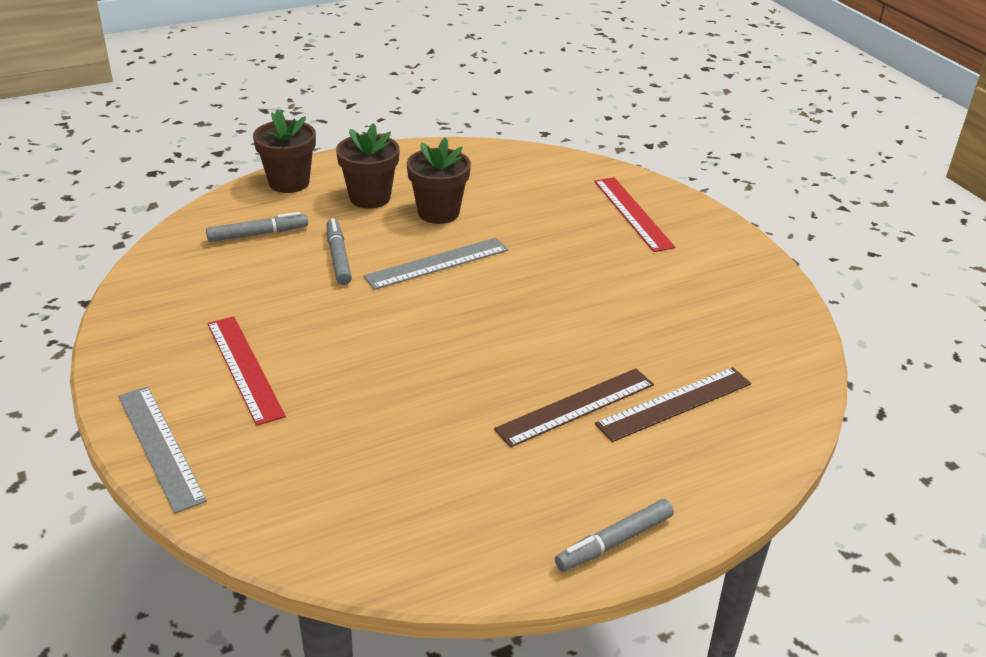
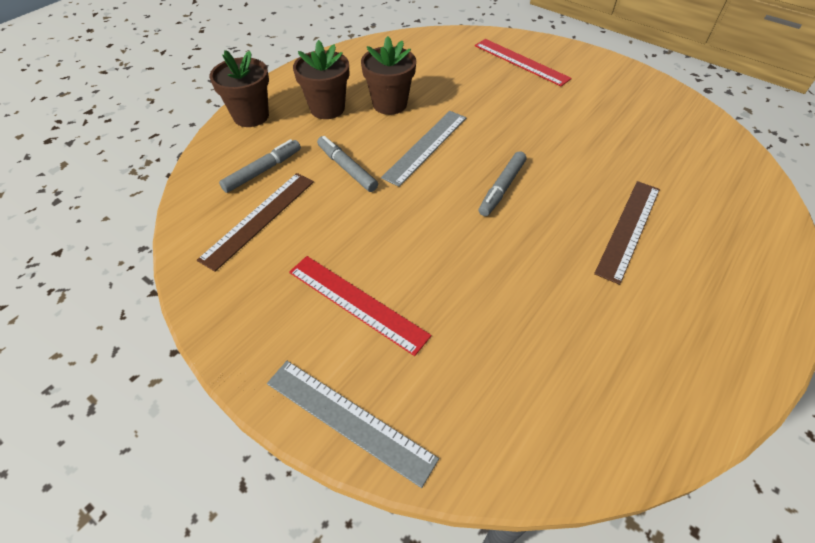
camera: 25 degrees left, 15 degrees up
(614, 542) = (761, 334): grey marker -> grey marker (502, 188)
(674, 404) = (685, 199): brown ruler -> brown ruler (259, 219)

